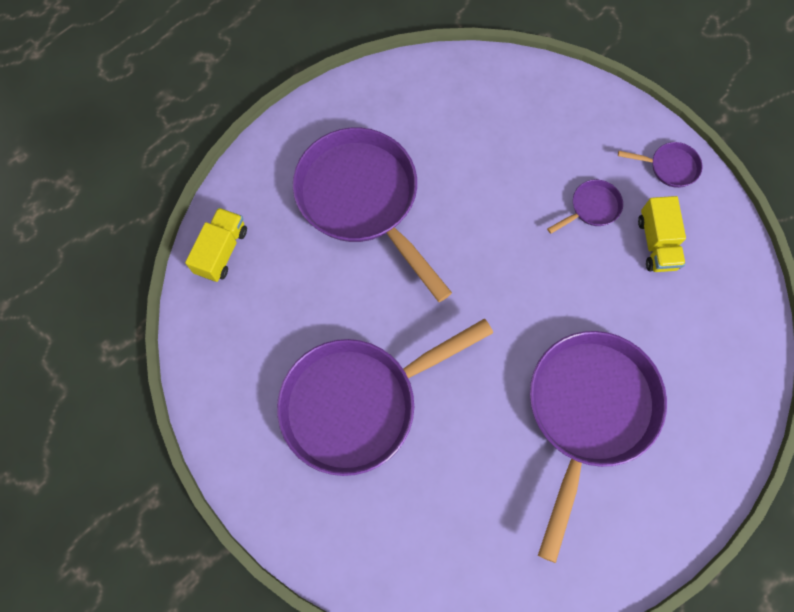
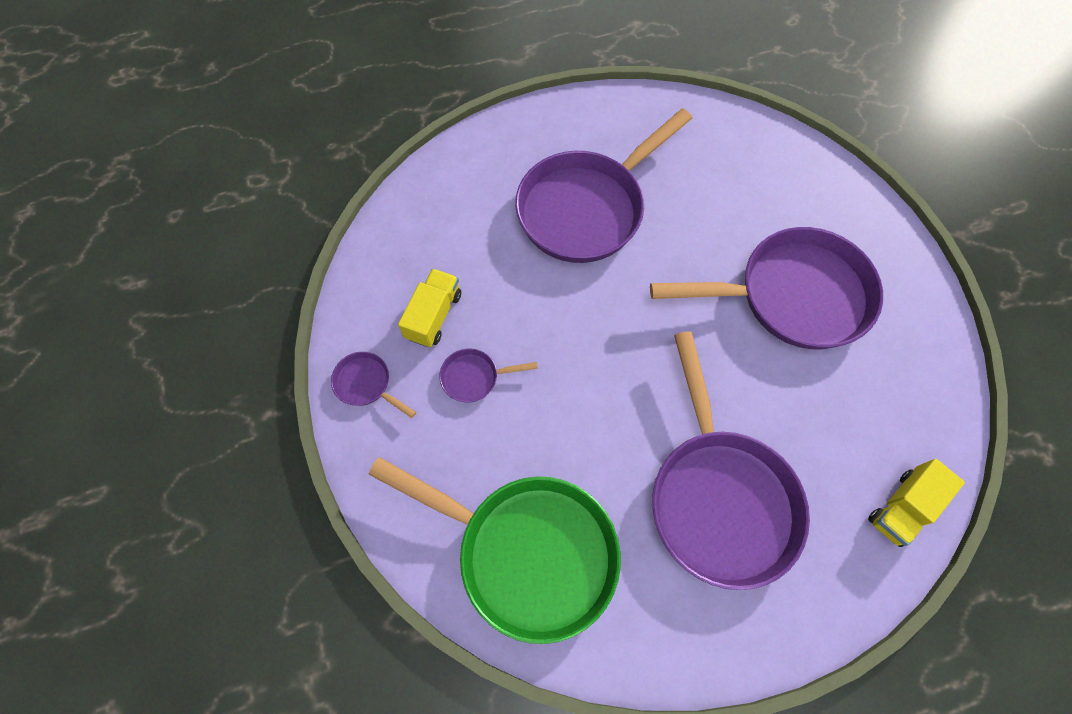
camera: 155 degrees left, 5 degrees down
(482, 108) = (527, 552): none -> green pan

